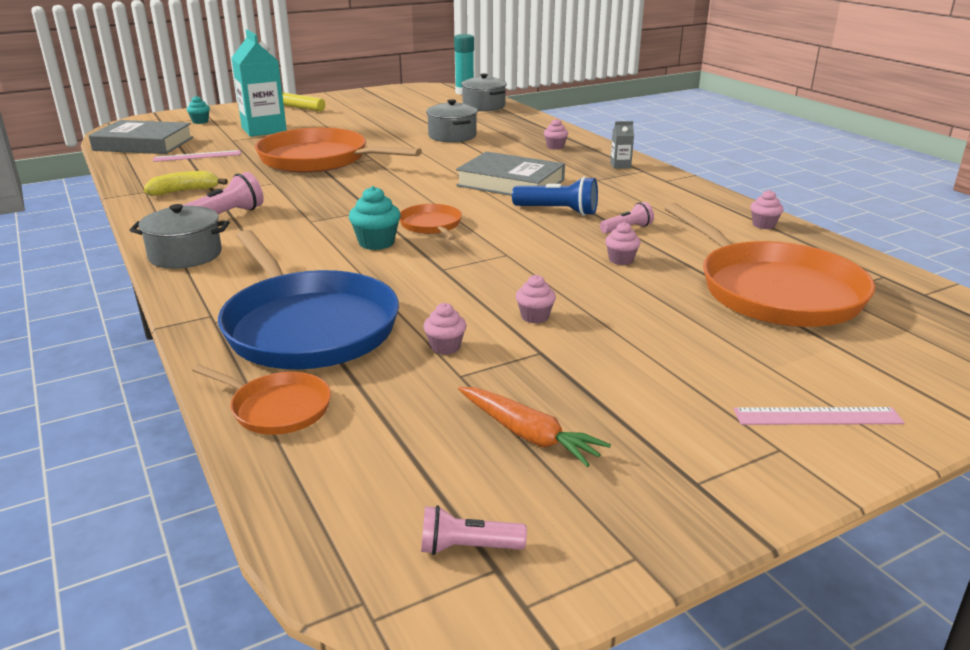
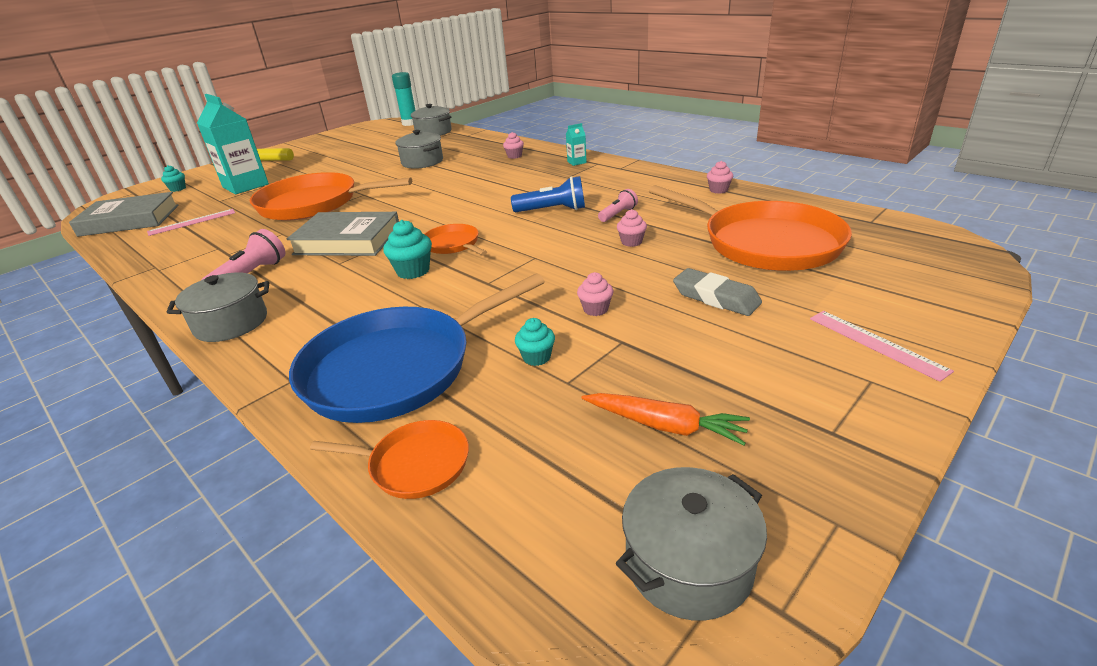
camera: 15 degrees left, 5 degrees up
(184, 191) = (197, 259): yellow banana -> none
(308, 326) = (396, 368): blue pan -> blue pan turned 105 degrees clockwise
(445, 347) = (536, 357): pink cupcake -> turquoise cupcake
(467, 547) = (688, 563): pink flashlight -> grey pot
(510, 183) = (497, 193): grey book -> grey book (348, 241)
(620, 165) = (576, 162): grey carton -> turquoise carton
(672, 333) = (716, 297): none -> grey eraser
(817, 416) = (876, 343): pink ruler -> pink ruler turned 75 degrees clockwise

